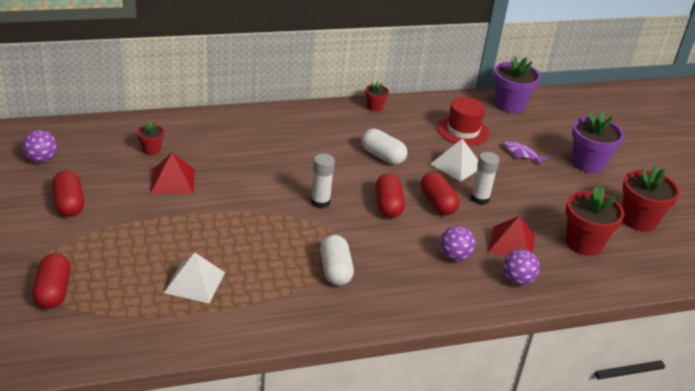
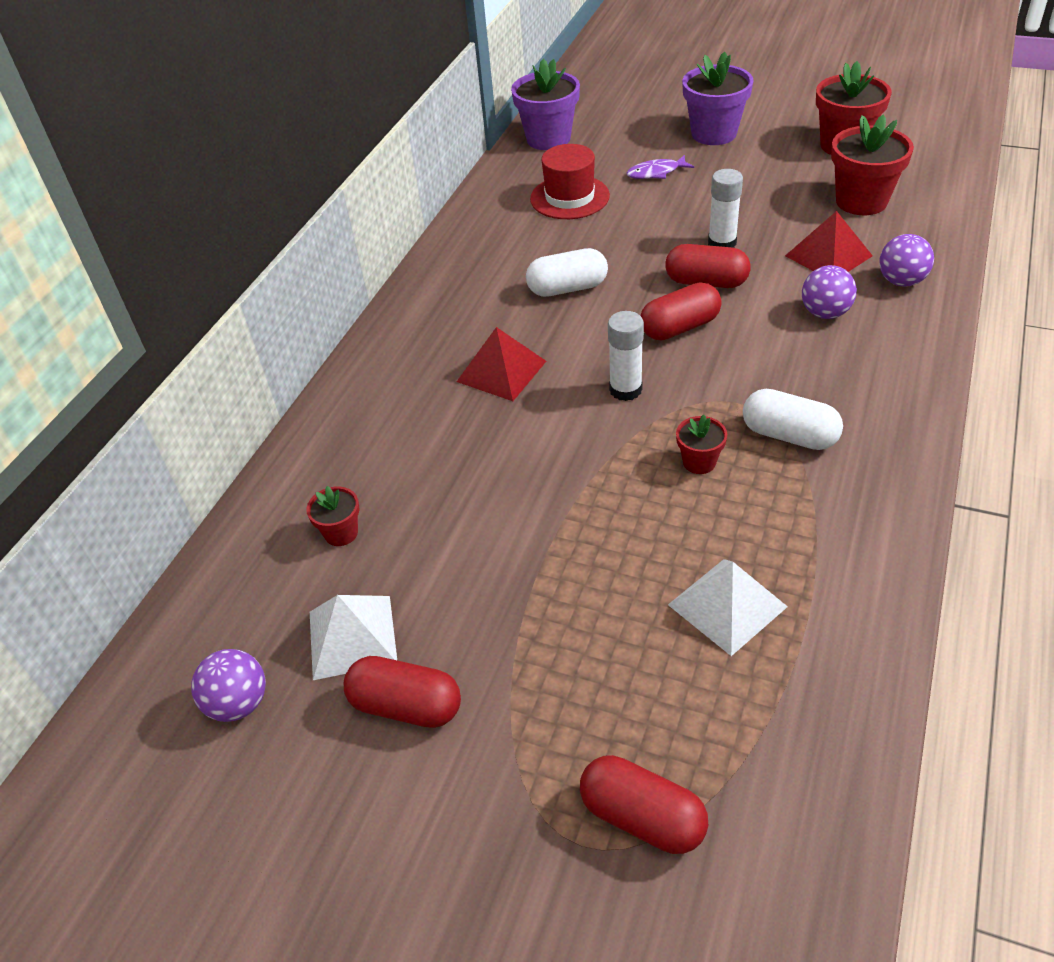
camera: 45 degrees left, 10 degrees up
(173, 181) = (449, 536): red pyramid -> red pyramid (501, 371)
(375, 107) = (449, 250): red flower pot -> red flower pot (699, 462)
(388, 205) = (680, 327): red capsule -> red capsule turned 60 degrees counterclockwise
(456, 165) = (638, 233): white pyramid -> white pyramid (352, 637)

